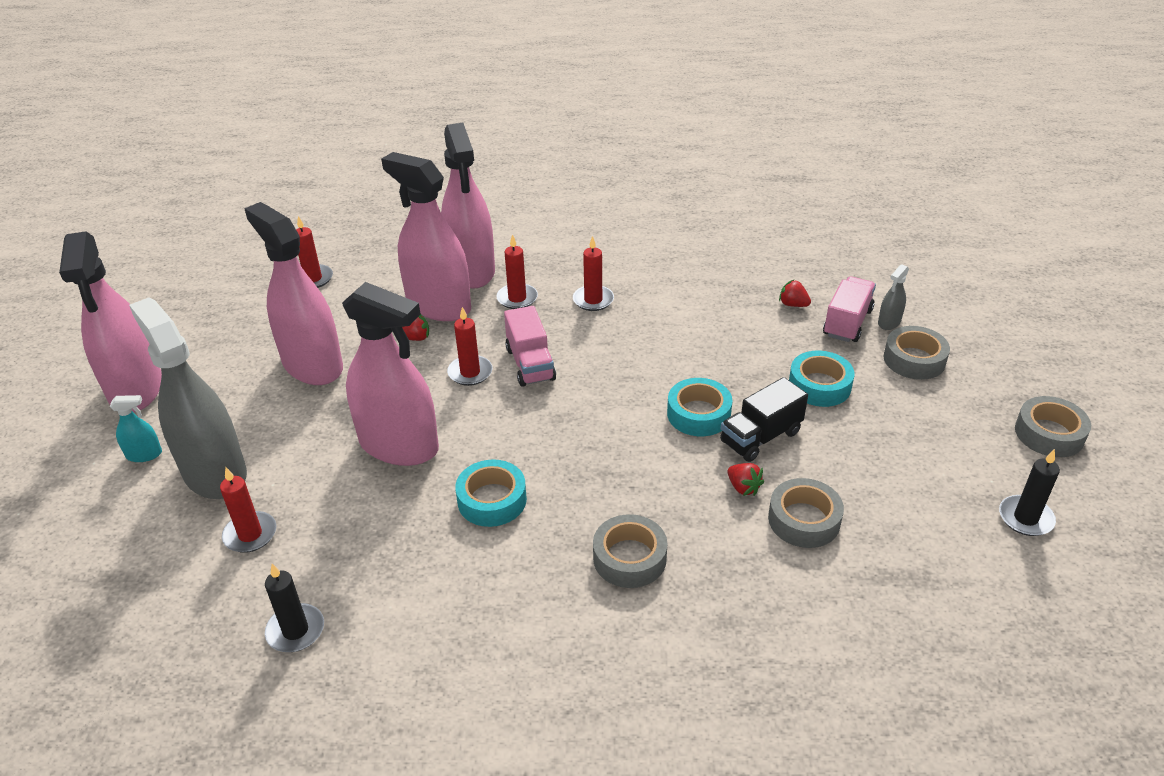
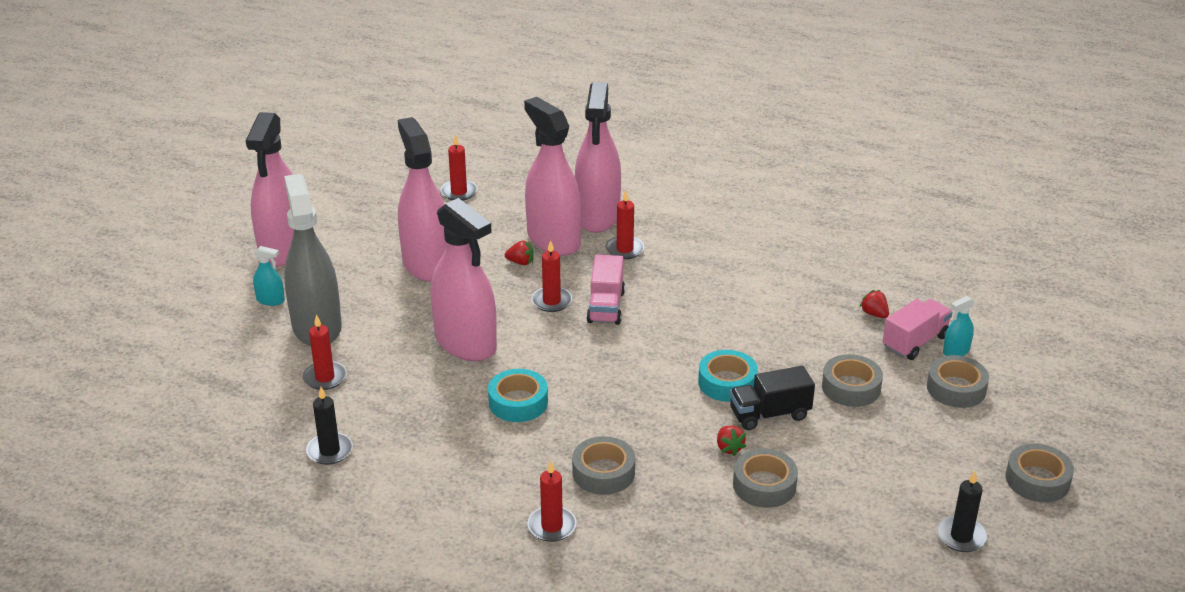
camera: 20 degrees right, 5 degrees down
(593, 300) = (691, 267): red candle -> red candle (552, 526)
(819, 385) = (851, 387): turquoise tape -> grey tape
(889, 322) = (956, 351): grey spray bottle -> turquoise spray bottle

